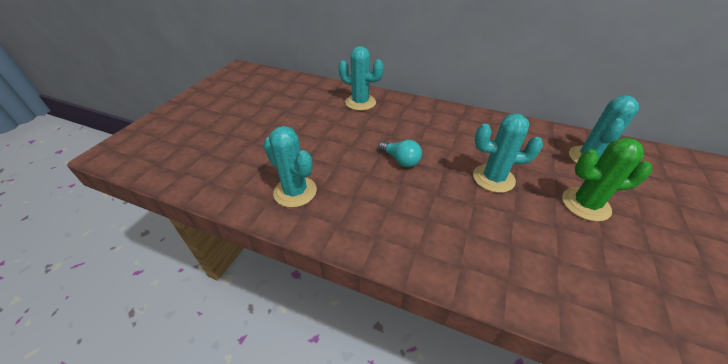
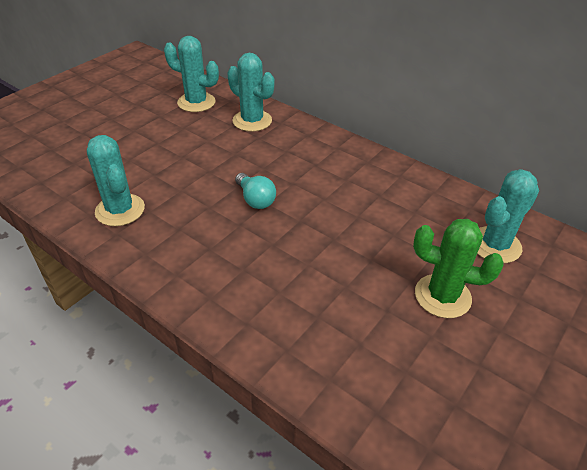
camera: 15 degrees right, 0 degrees up
(493, 178) = (351, 243): turquoise cactus -> turquoise cactus (196, 102)

